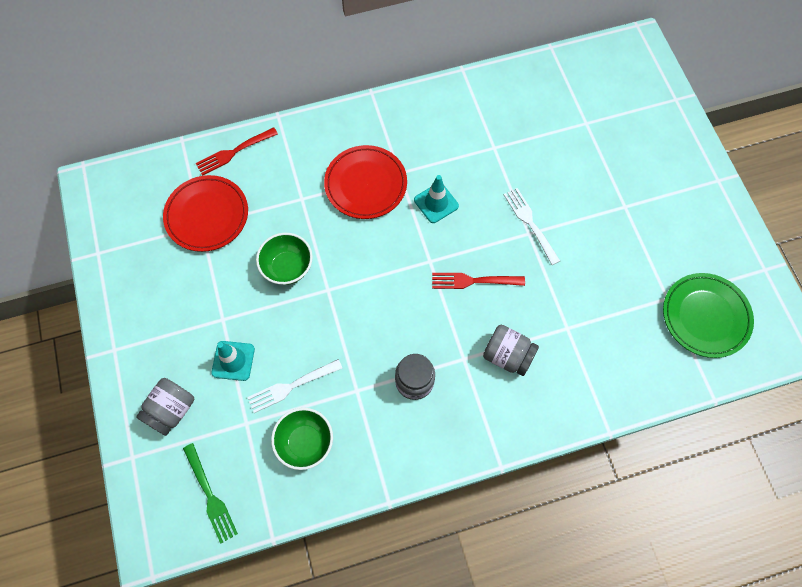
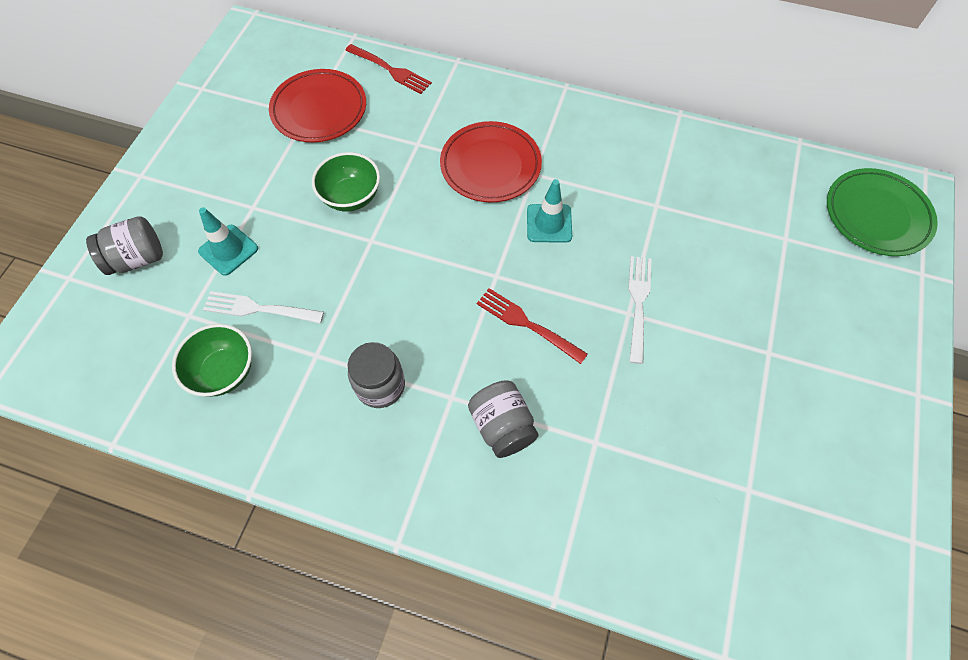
camera: 35 degrees right, 5 degrees down
(210, 495) = (97, 360): green fork -> none
(234, 152) = (390, 70): red fork -> red fork turned 150 degrees counterclockwise
(705, 316) = (785, 545): green plate -> green plate (876, 215)

